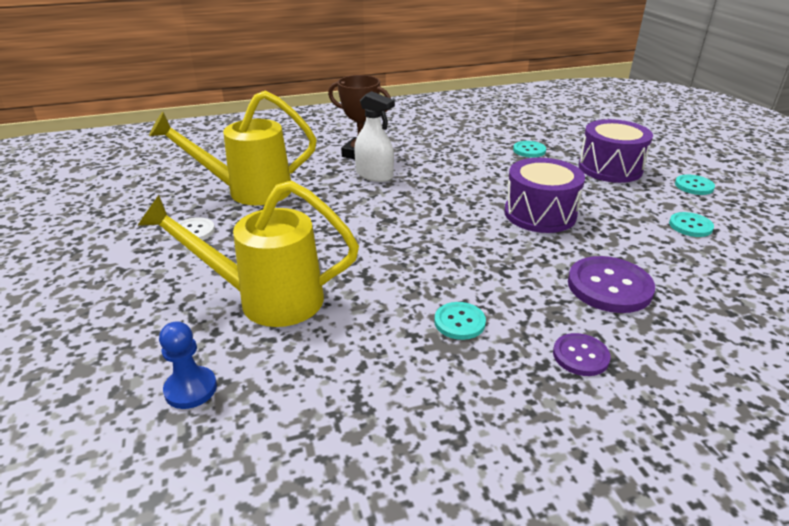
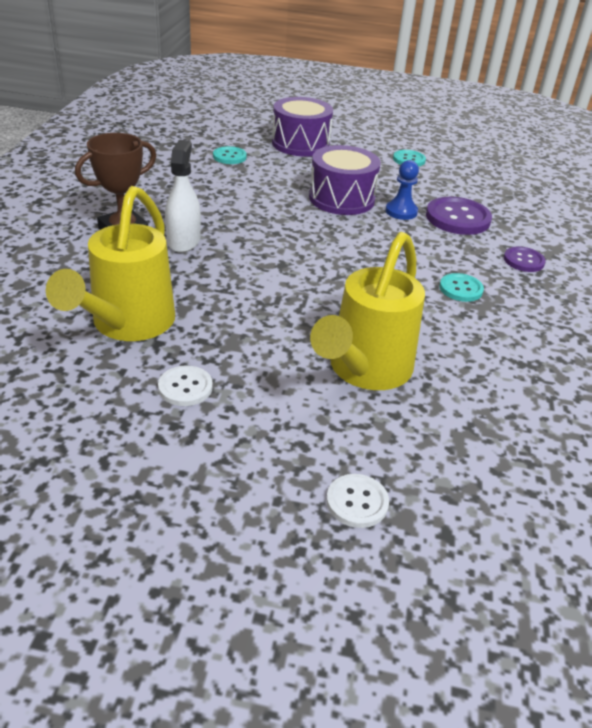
camera: 65 degrees left, 5 degrees up
(94, 340) = (357, 502): none -> white button
(191, 389) = (472, 447): blue pawn -> blue pawn (401, 211)
(374, 175) = (183, 241): white spray bottle -> white spray bottle turned 60 degrees counterclockwise
(694, 186) = (359, 133): turquoise button -> none

